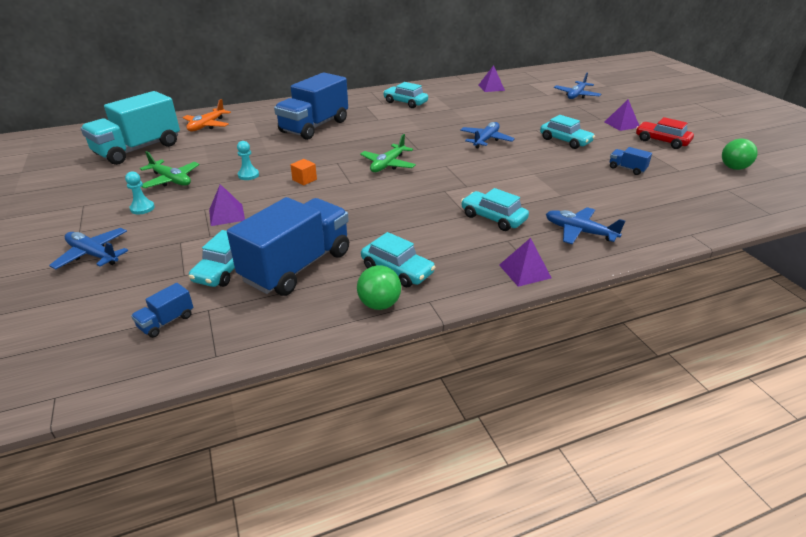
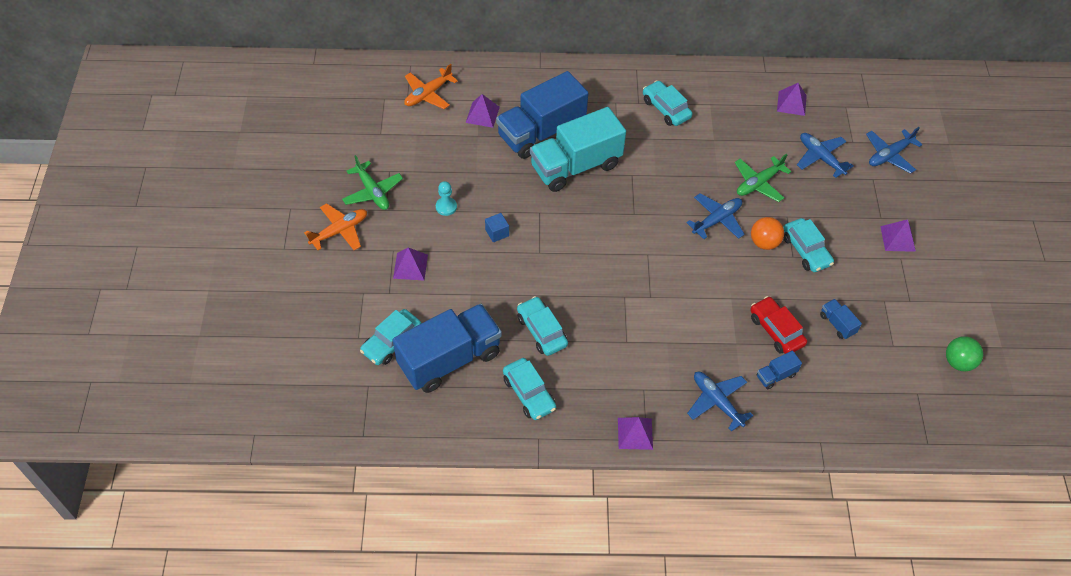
camera: 20 degrees right, 20 degrees up
(93, 254) = (292, 286): blue plane -> blue plane (820, 158)
(138, 149) = (351, 123): turquoise truck -> turquoise truck (575, 166)
(142, 208) = (340, 231): turquoise pawn -> orange plane
(166, 321) = (336, 388): blue truck -> blue truck (776, 376)
(259, 127) = (482, 114): none -> purple pyramid
(304, 180) = (497, 233): orange cube -> blue cube
(379, 304) = (498, 427): green ball -> none
(388, 165) = (589, 233): green plane -> green plane (758, 183)
(493, 218) = (648, 354): turquoise car -> turquoise car (541, 331)
(531, 143) = (764, 242): none -> orange ball
(662, 141) = (918, 287): red car -> red car (776, 330)

